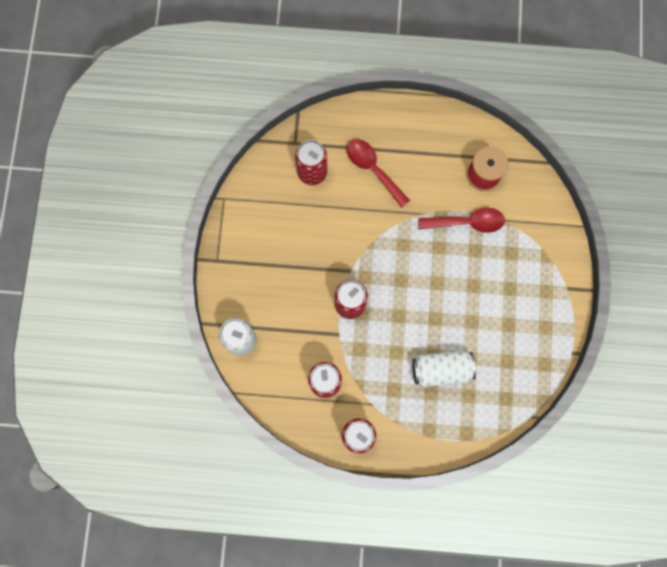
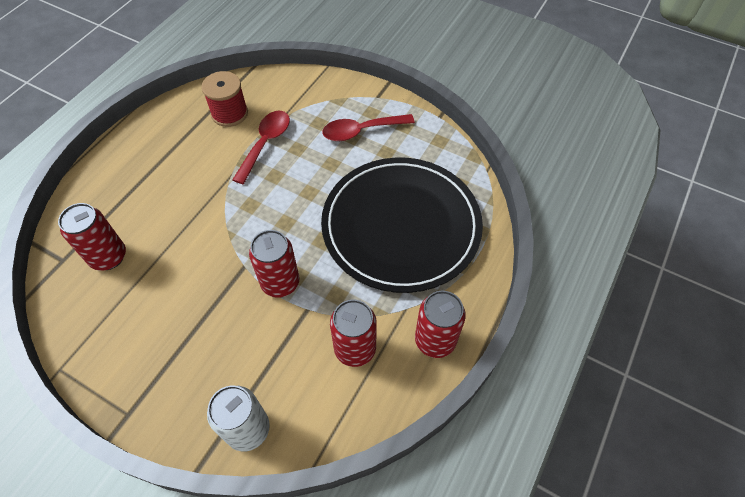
camera: 65 degrees left, 20 degrees down
(373, 169) = (152, 198): red spoon -> red spoon (361, 131)
(441, 369) = (401, 226): white can -> black plate

